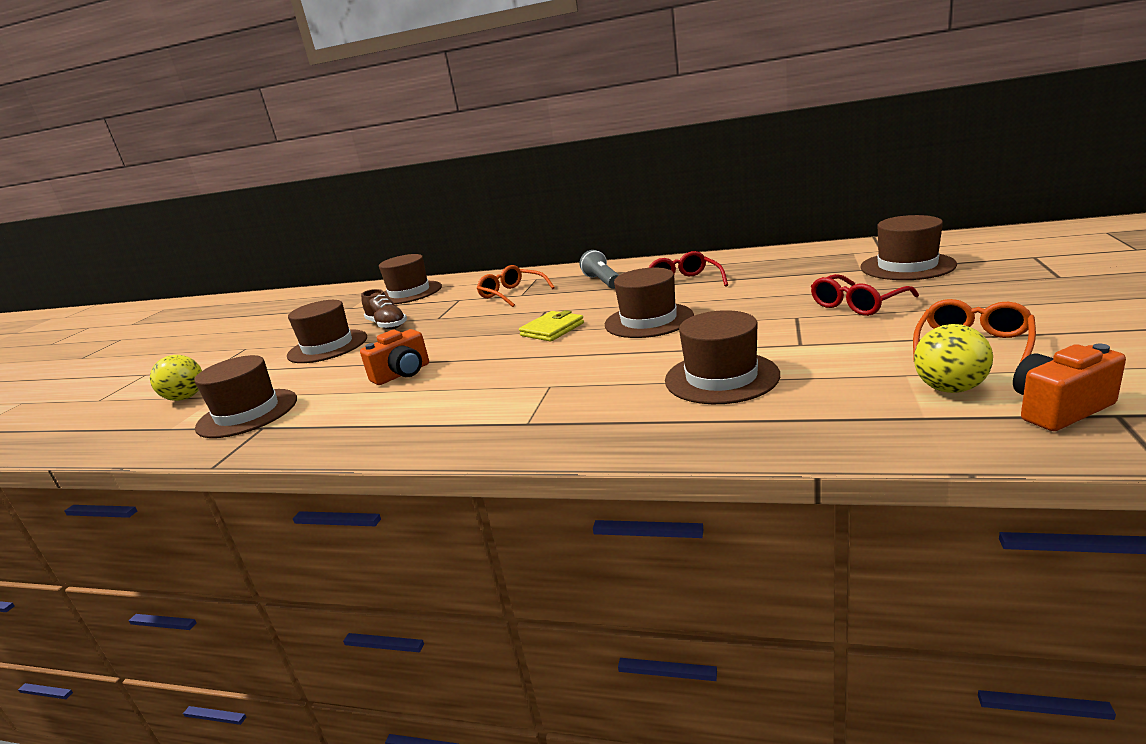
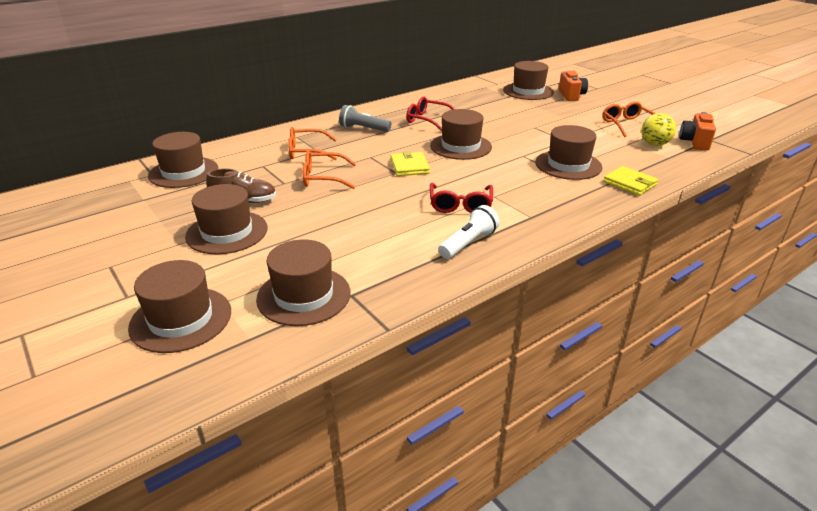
camera: 55 degrees left, 10 degrees up
(186, 398) = (181, 319): yellow ball -> brown hat
(402, 374) = (370, 224): orange camera -> orange camera (571, 95)
(416, 424) = (468, 243): none -> white flashlight
(469, 321) = (323, 178): none -> orange glasses
(747, 432) = (629, 183): none -> yellow wallet
(857, 304) = (548, 115): red glasses -> red glasses (460, 205)

